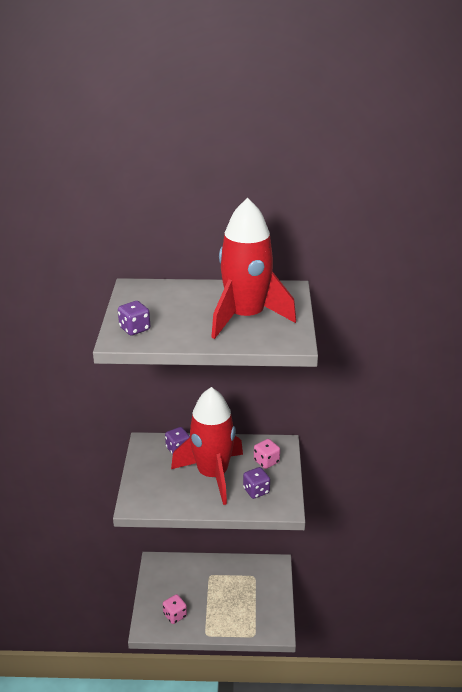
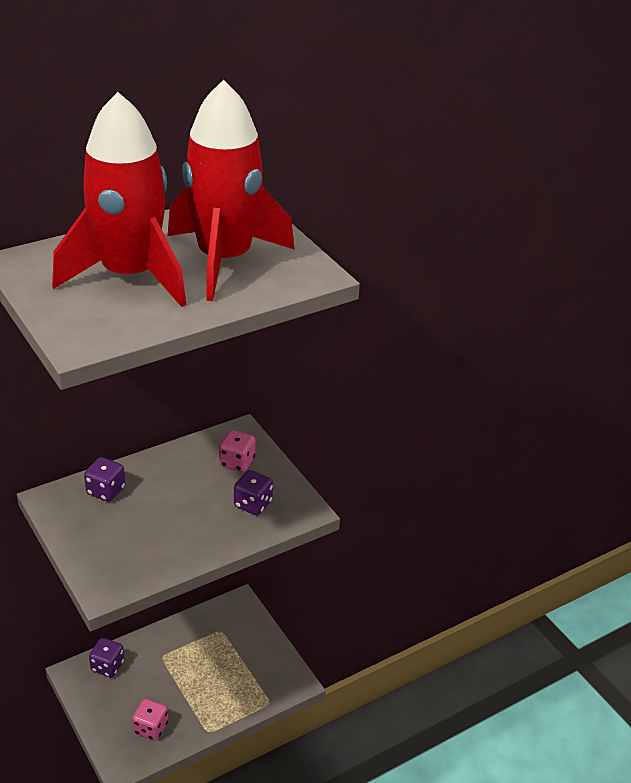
camera: 35 degrees left, 5 degrees up
(135, 329) = (87, 321): purple dice -> purple dice (107, 666)
(212, 474) = (180, 506): red rocket -> red rocket (129, 276)

